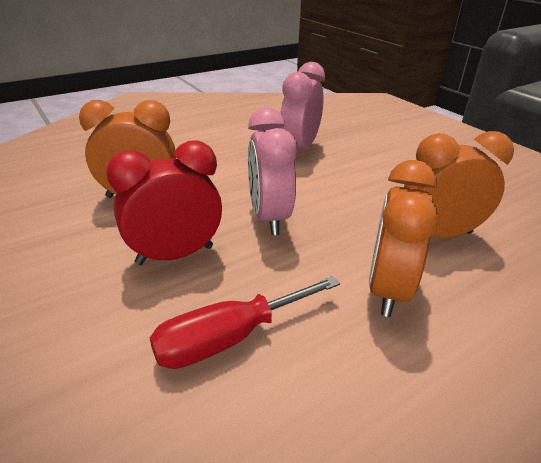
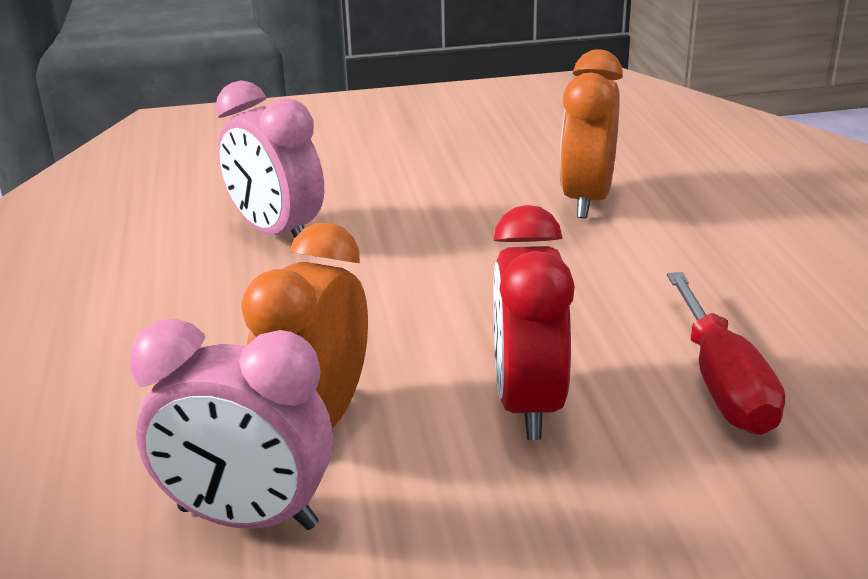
camera: 65 degrees left, 5 degrees down
(269, 218) = (475, 305): pink clock -> pink clock (247, 518)
(387, 289) = (674, 261): orange clock -> none

